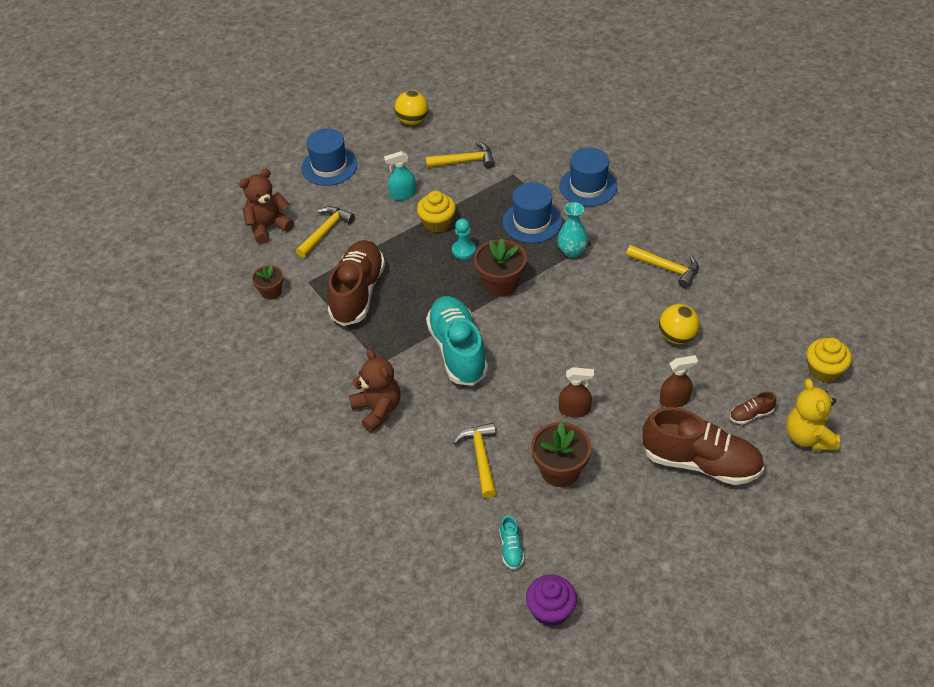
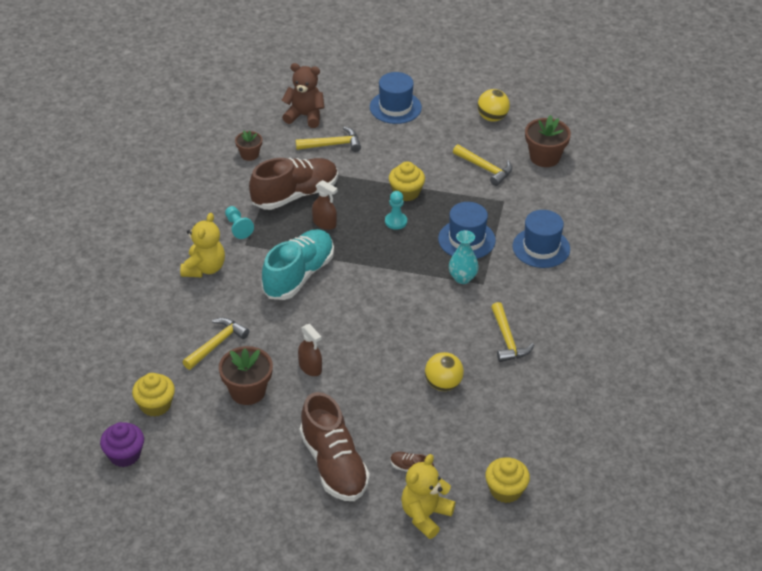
camera: 45 degrees right, 5 degrees down
(353, 355) = (238, 227): none -> turquoise pawn
(377, 410) = (204, 268): brown teddy bear -> yellow teddy bear
(402, 194) = (413, 158): turquoise spray bottle -> none
(500, 284) = (386, 259): brown flower pot -> brown flower pot (544, 157)
(511, 549) = (155, 405): turquoise shoe -> yellow cupcake
(674, 400) = (378, 417): brown spray bottle -> brown spray bottle (324, 223)

